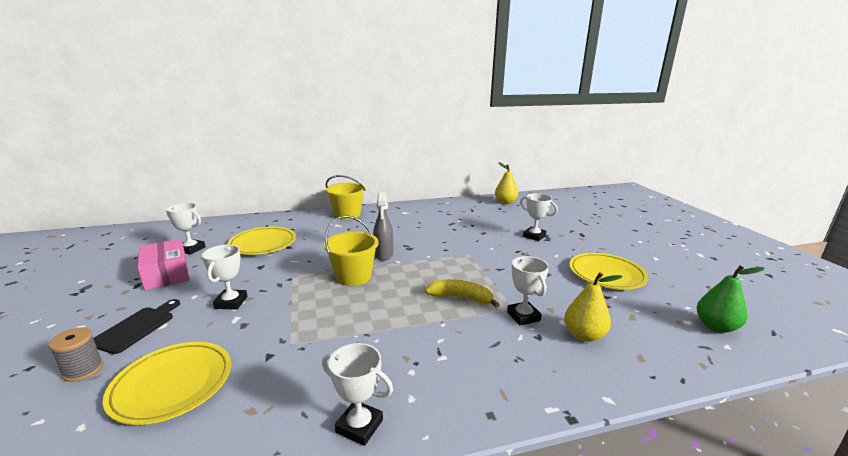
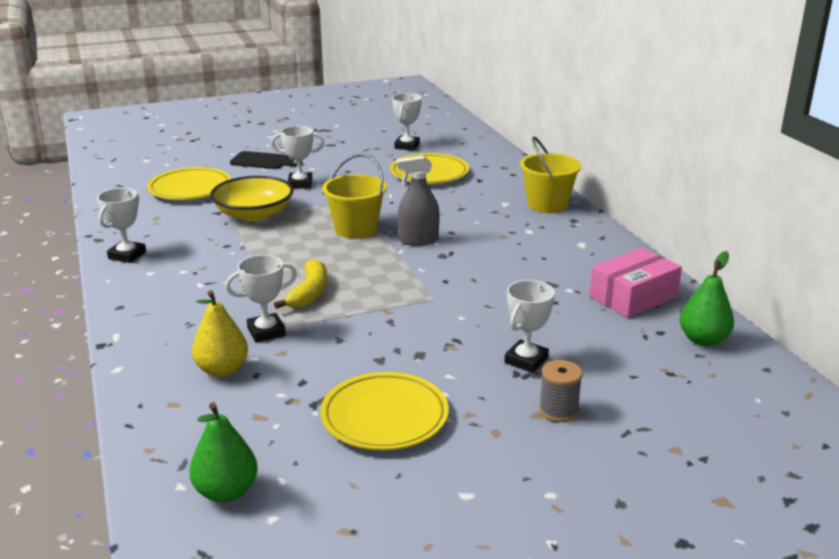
camera: 85 degrees right, 5 degrees up
(83, 370) = (213, 160): grey spool -> grey spool (558, 410)
(167, 274) = (352, 149): pink box -> pink box (633, 297)
(290, 329) = (254, 214): none -> yellow bowl
(505, 202) = (703, 340): yellow pear -> green pear

